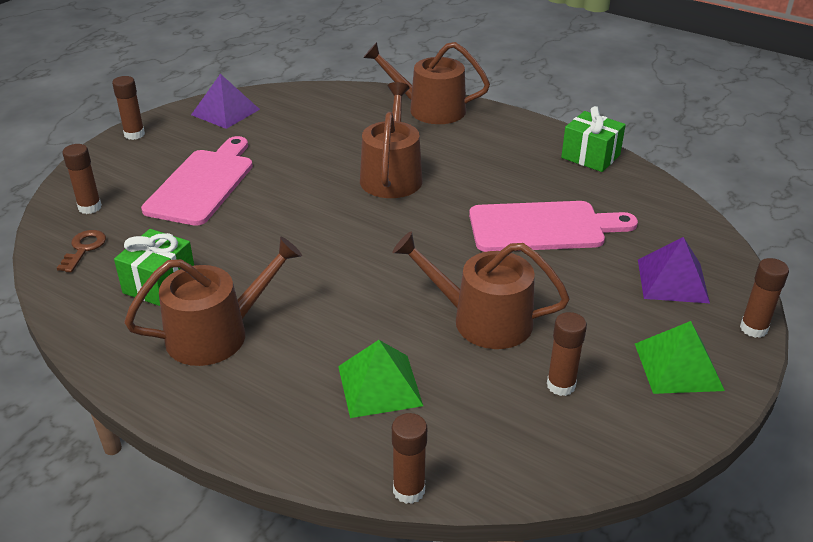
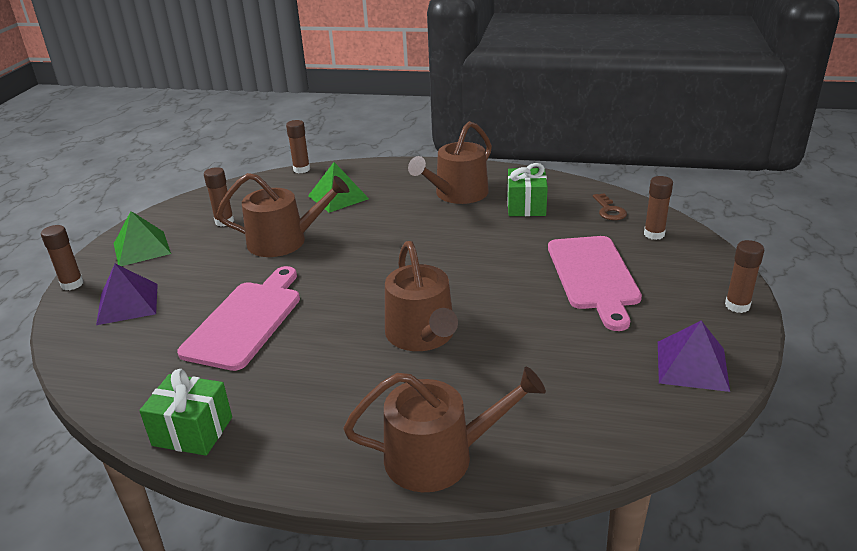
camera: 160 degrees right, 5 degrees down
(543, 227) = (246, 321): pink cutting board -> pink cutting board turned 135 degrees clockwise

